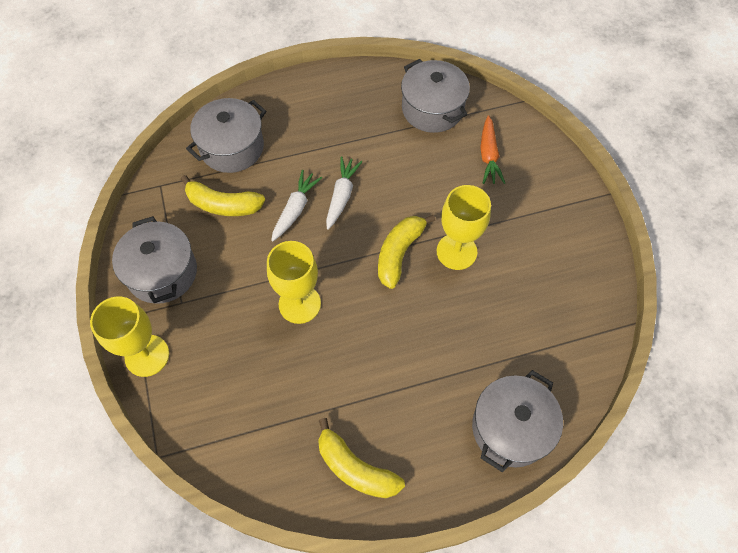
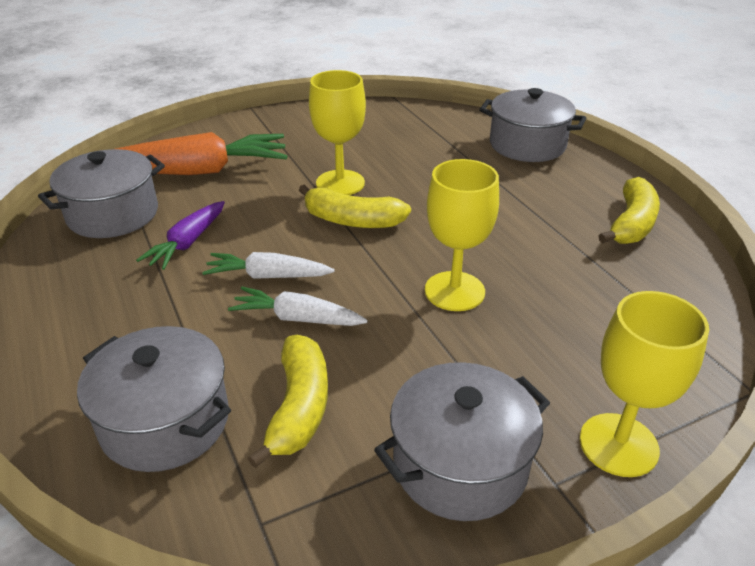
camera: 100 degrees left, 25 degrees down
(389, 152) = (187, 243): none -> purple carrot
(488, 155) = (198, 171): orange carrot -> orange carrot, size x1.81

